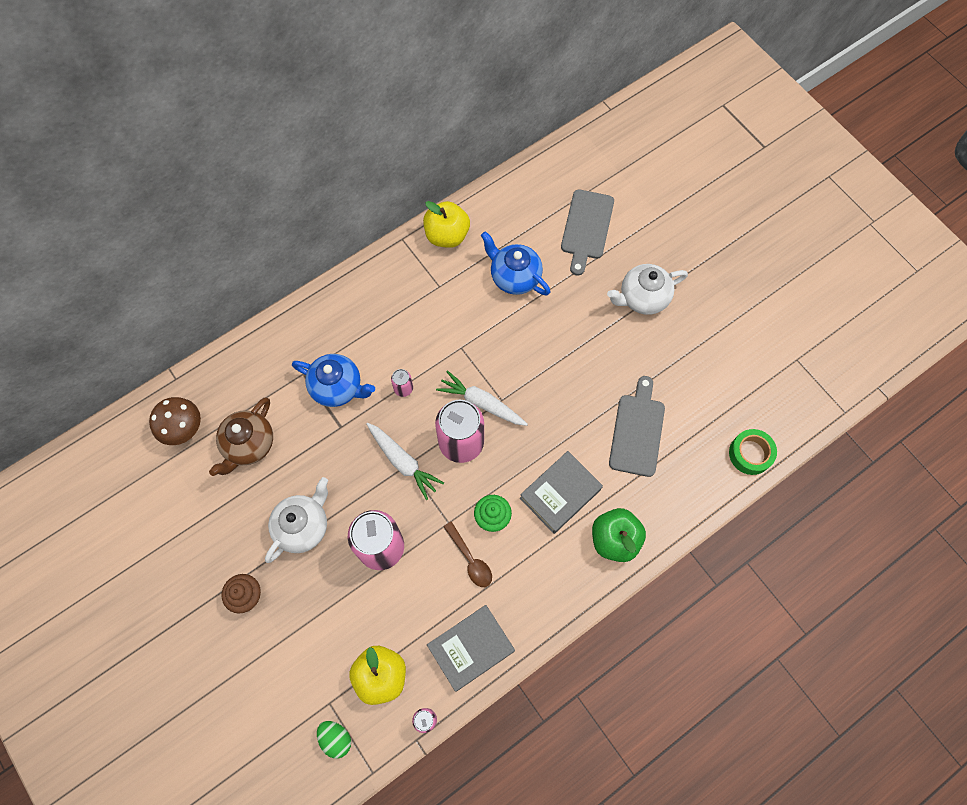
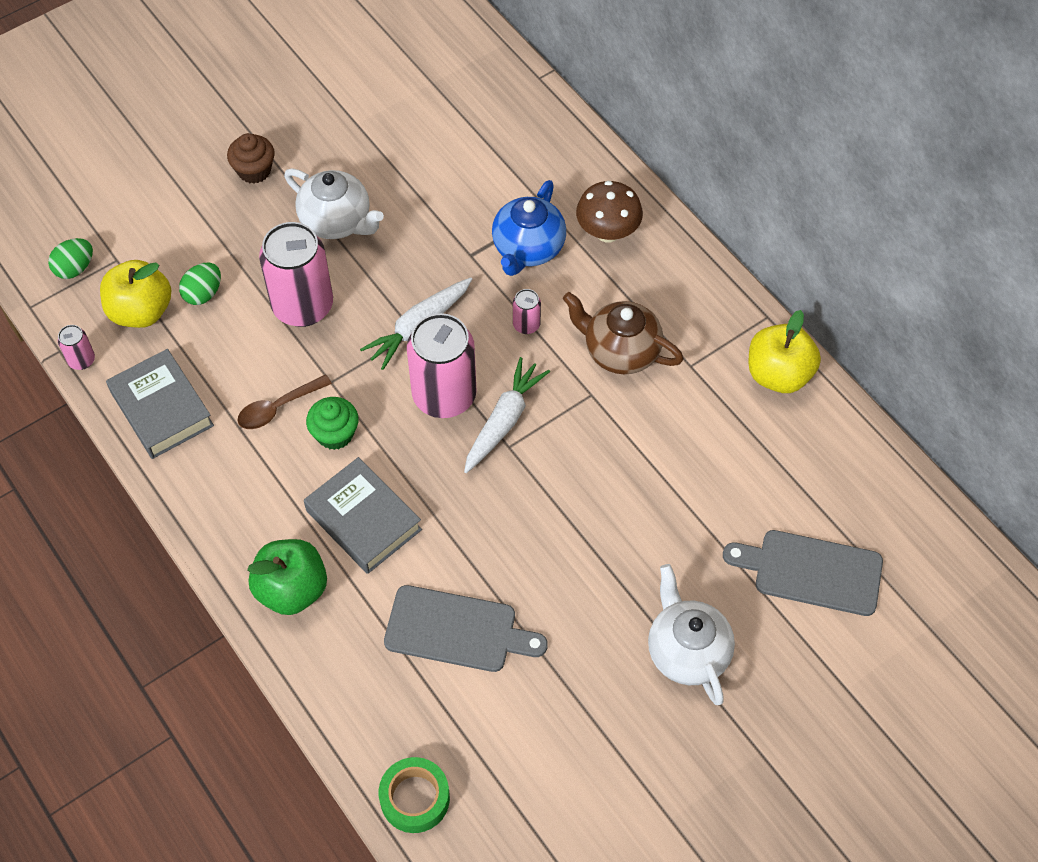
camera: 90 degrees right, 10 degrees down
(183, 429) = (471, 91): brown mushroom -> brown mushroom (607, 232)
(249, 445) = (448, 158): brown teapot -> brown teapot (620, 351)
(366, 626) = (203, 293): none -> green egg
(514, 277) = (713, 465): blue teapot -> none

